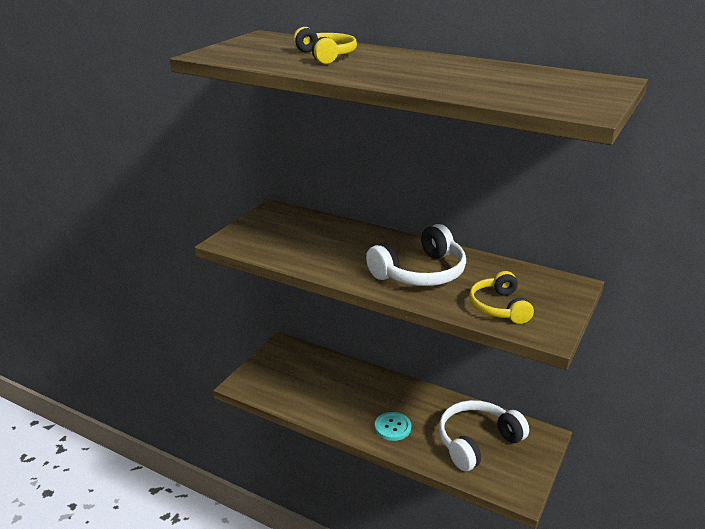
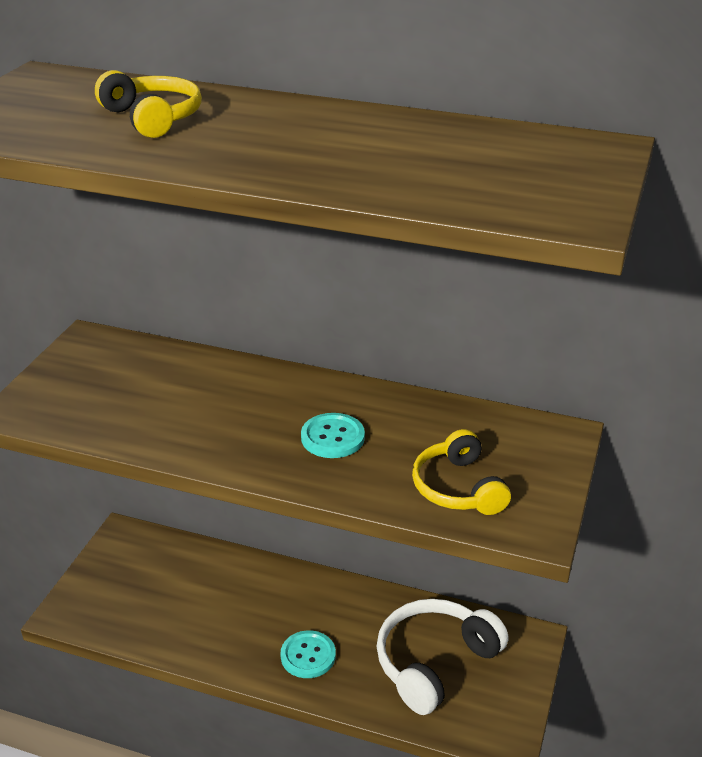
camera: 10 degrees left, 5 degrees up
(420, 272) = (332, 437): white headphones -> turquoise button

